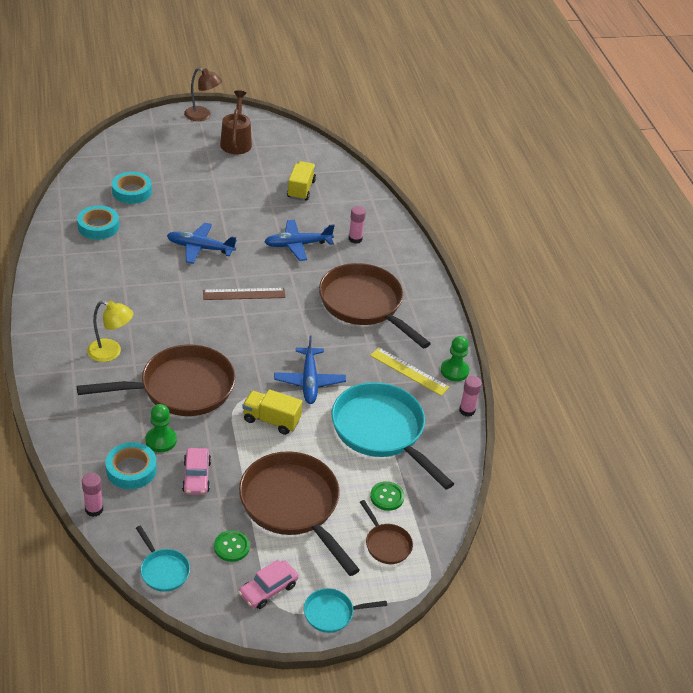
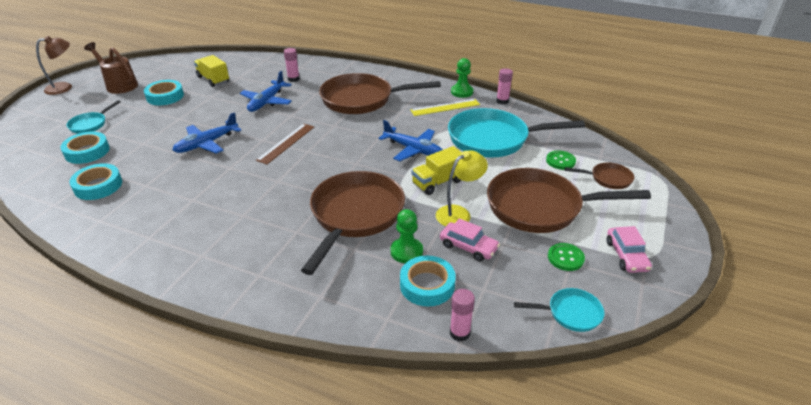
camera: 50 degrees left, 5 degrees down
(111, 352) = (265, 240): yellow lamp -> yellow lamp (459, 213)
(245, 179) = (165, 96): none -> turquoise tape
(332, 613) = (668, 231): turquoise pan -> turquoise pan (90, 124)

